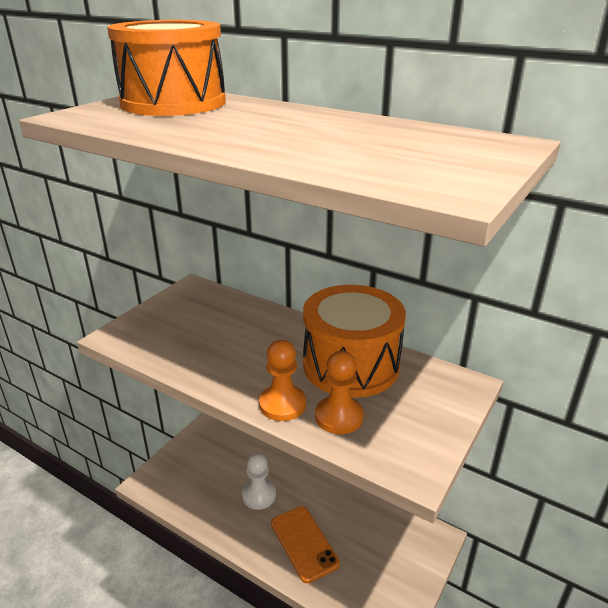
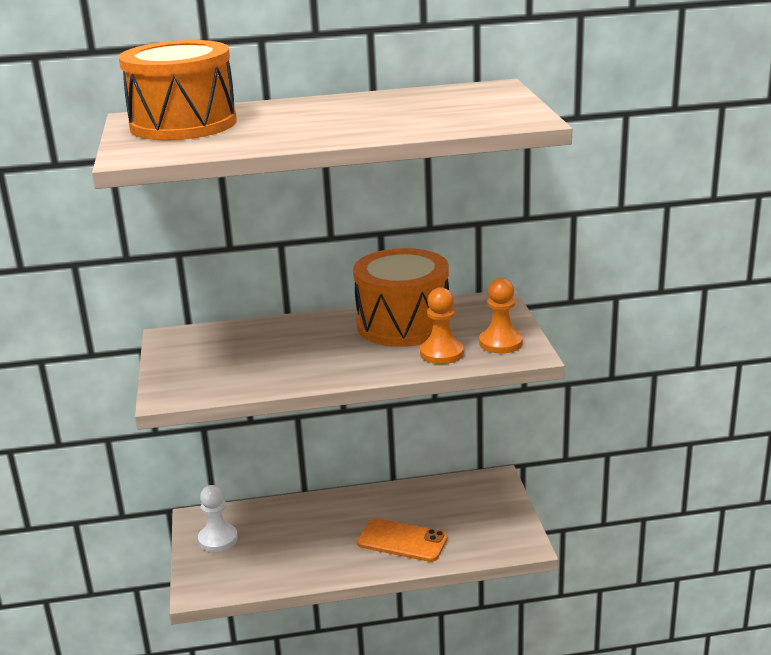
camera: 40 degrees left, 5 degrees down
(259, 495) = (322, 536): white pawn -> white pawn (218, 539)
(282, 404) = (392, 366): orange pawn -> orange pawn (500, 343)

